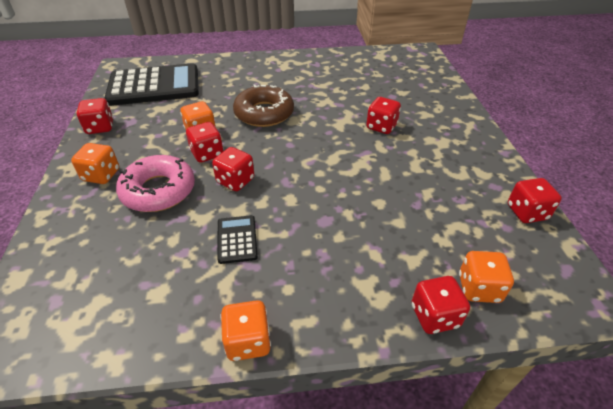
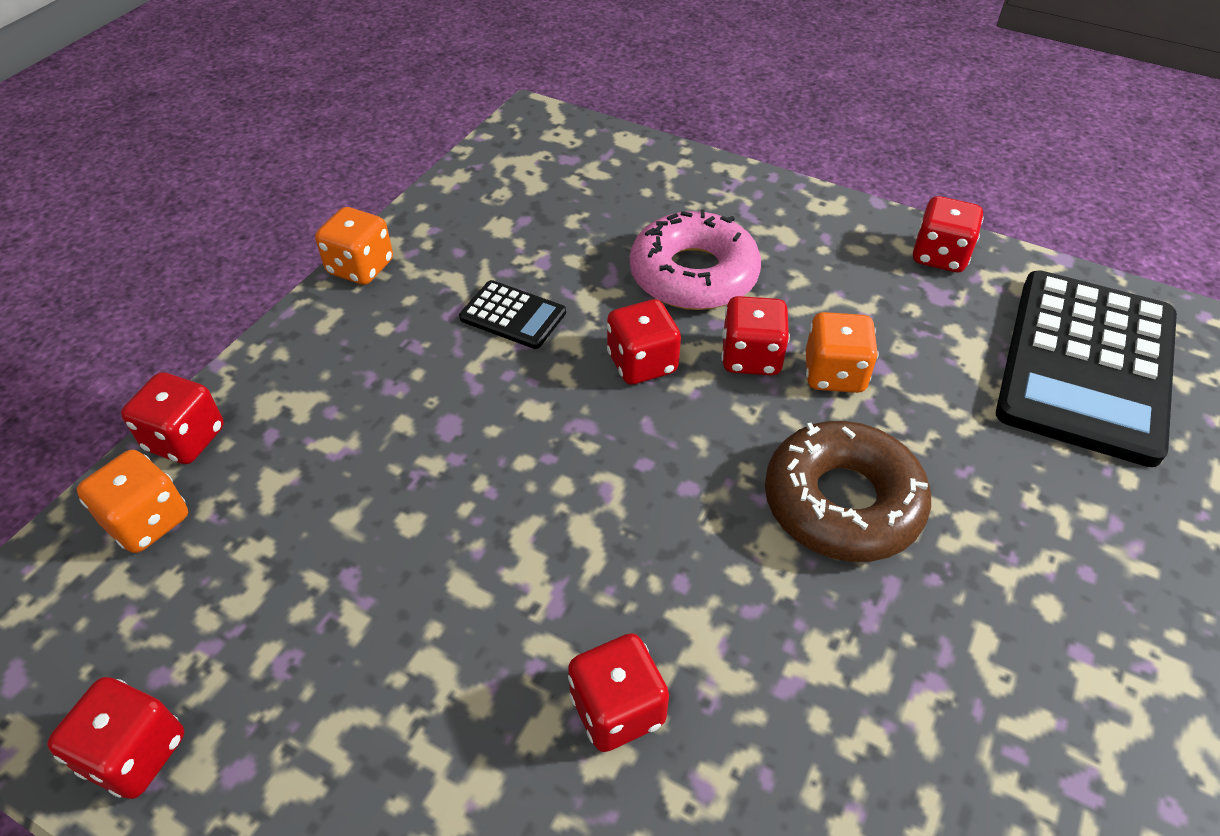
camera: 125 degrees right, 5 degrees up
(101, 175) = (783, 230): orange dice -> none

